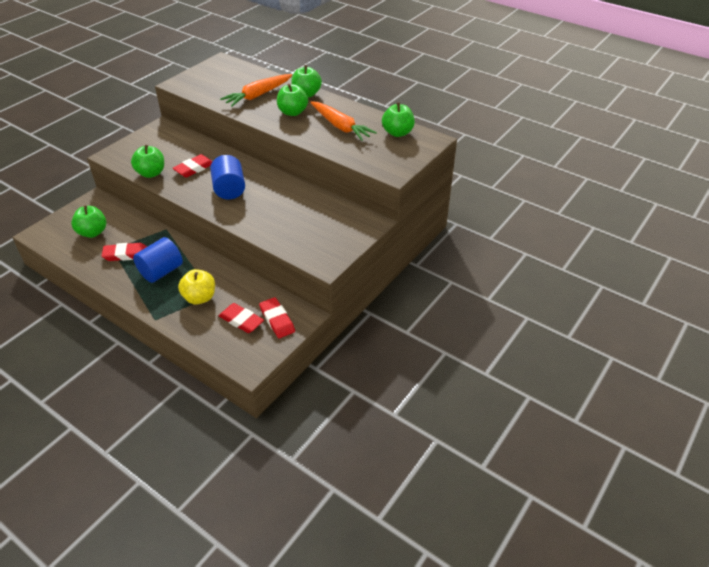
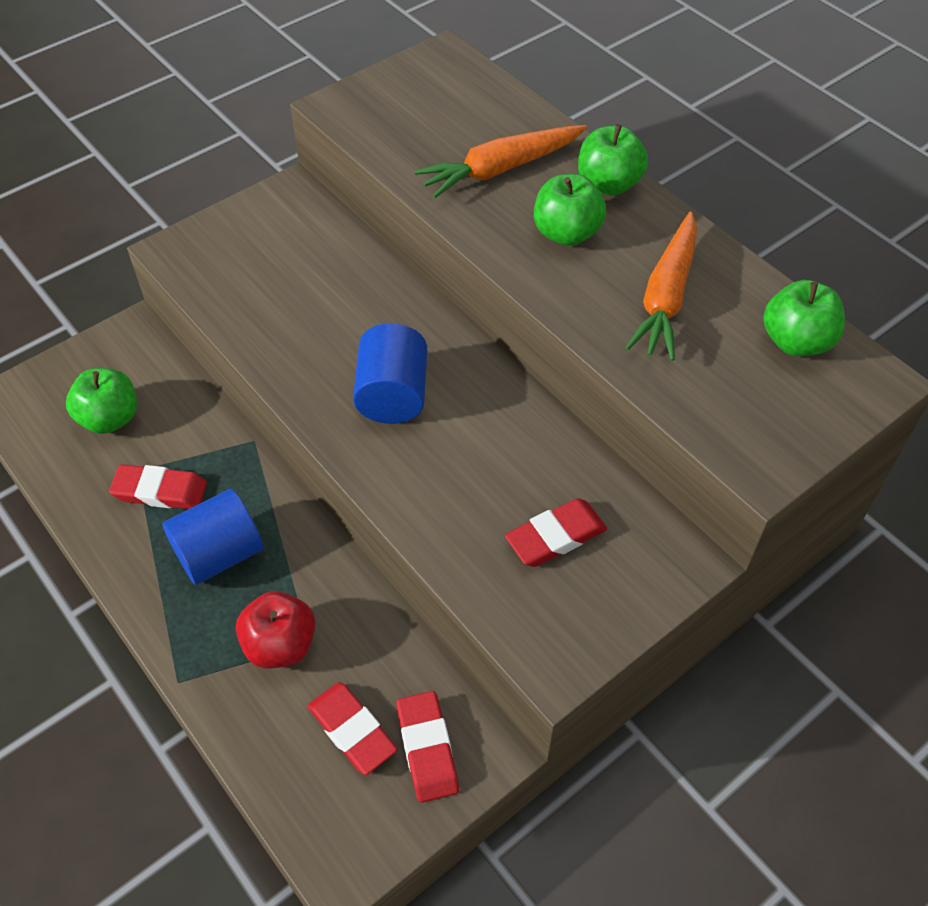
camera: 15 degrees right, 10 degrees up
(151, 173) = (242, 316): green apple -> none
(194, 168) = (332, 320): red eraser -> red eraser (555, 536)
(200, 298) = (280, 645): yellow apple -> red apple
(340, 126) = (666, 297): orange carrot -> orange carrot turned 45 degrees clockwise

